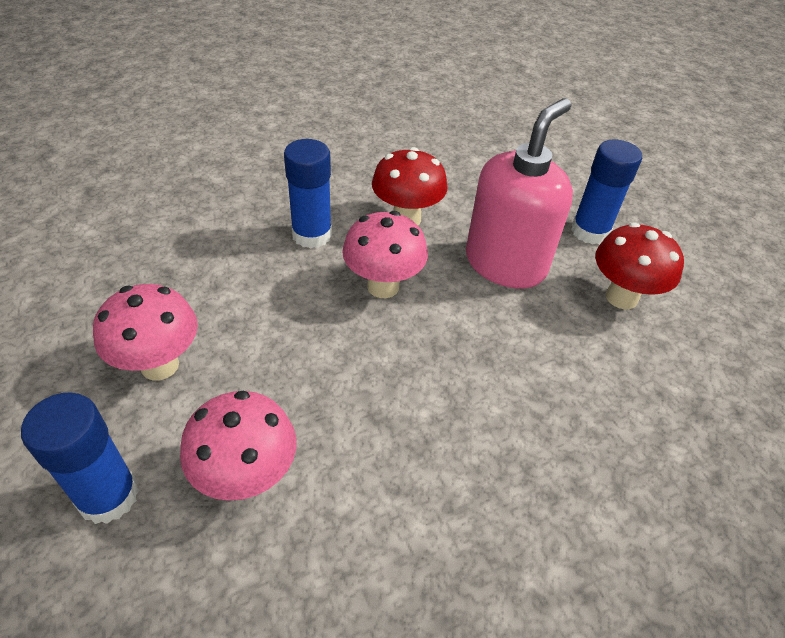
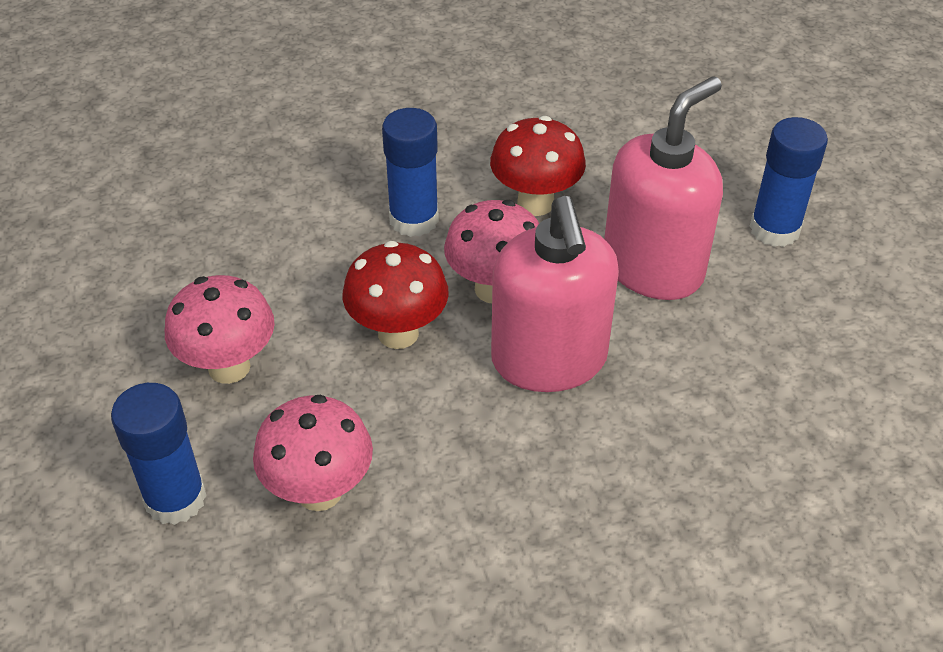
camera: 10 degrees right, 0 degrees up
(436, 342) = (549, 360): none -> pink soap dispenser
(621, 297) = (794, 318): red mushroom -> red mushroom (398, 333)

